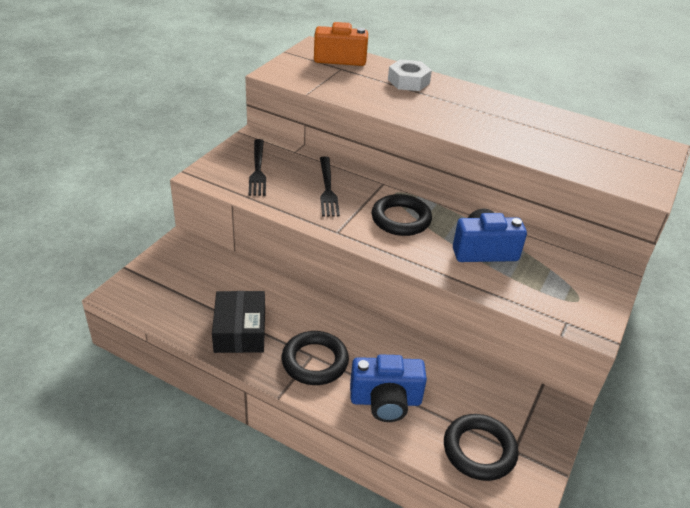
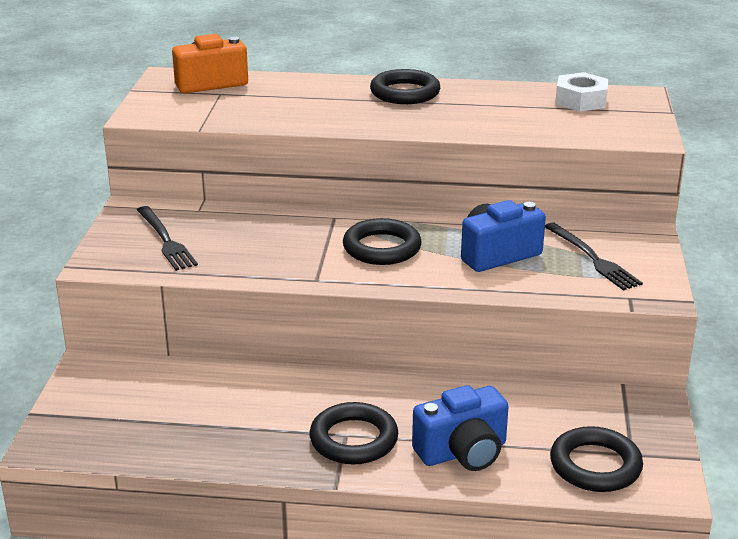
camera: 20 degrees left, 10 degrees down
(240, 331) = (238, 436): black box -> none
(327, 188) = (270, 239): black fork -> black fork (593, 258)
(408, 81) = (314, 90): white nut -> white nut (581, 100)
(473, 100) = (405, 93): none -> black ring

